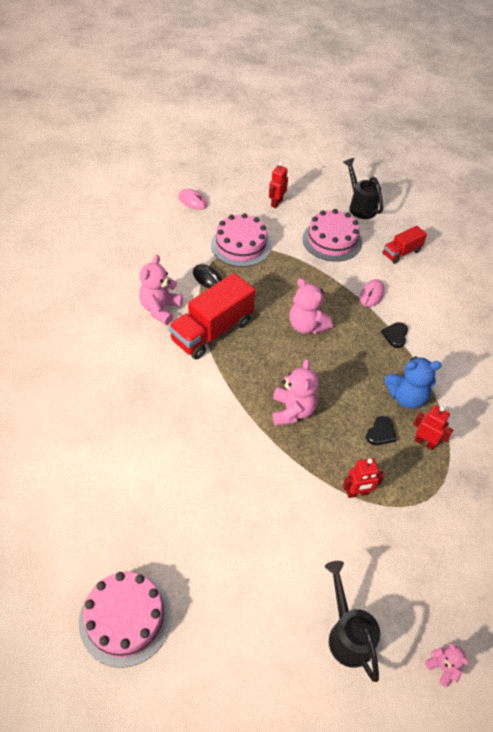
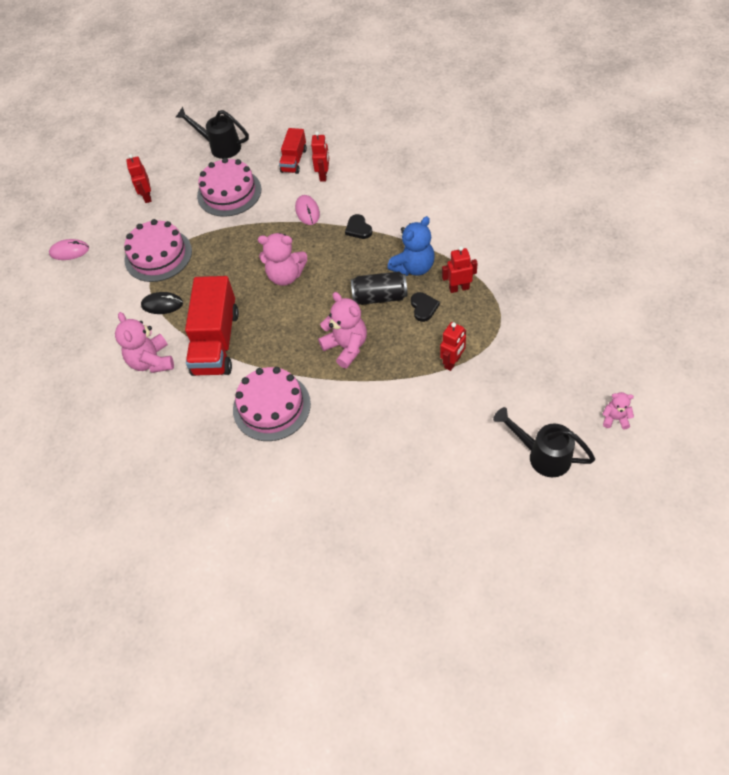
camera: 35 degrees left, 5 degrees up
(125, 618) = (394, 591): pink cake -> pink cake (271, 406)
(356, 397) = (379, 297): none -> black can
(411, 279) = (323, 175): none -> red robot

